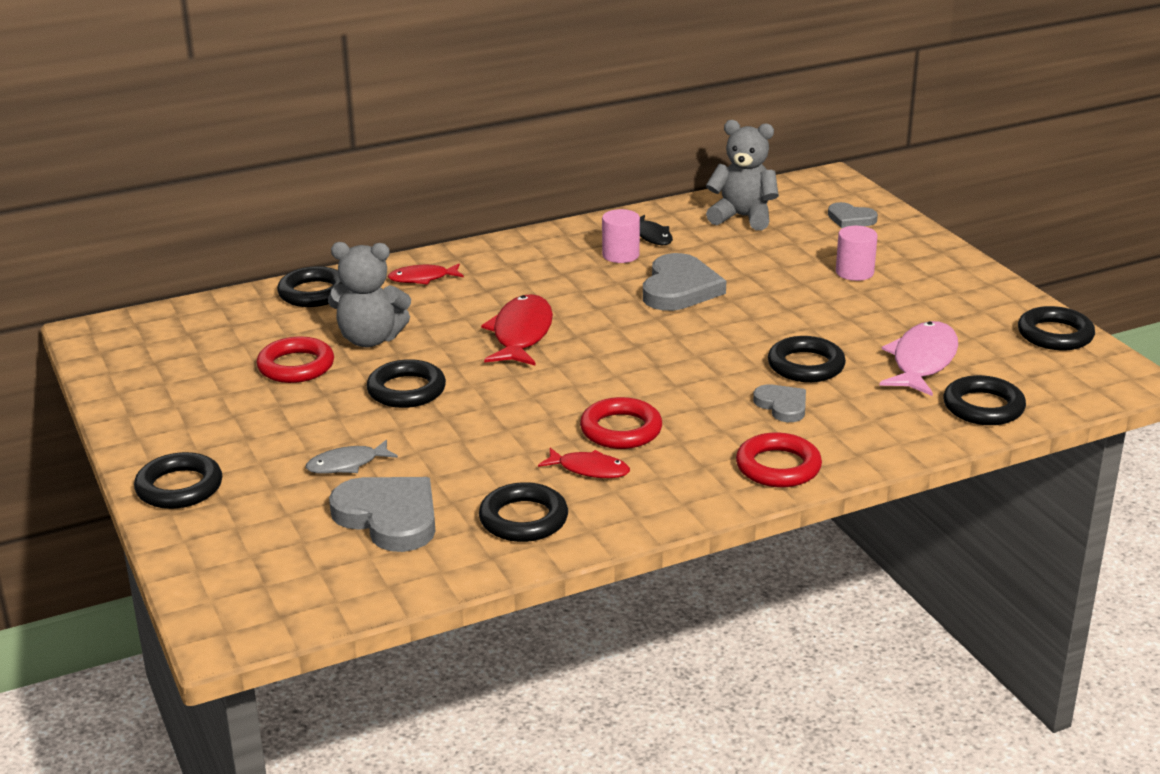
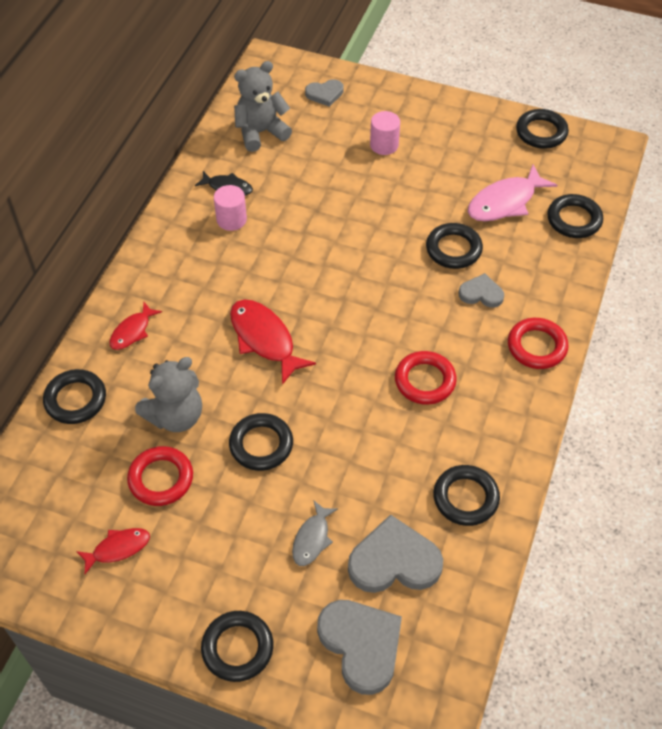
camera: 45 degrees left, 25 degrees up
(589, 469) = (449, 428): red fish -> red fish (118, 548)
(679, 289) = (305, 228): grey heart -> grey heart (361, 645)
(922, 361) = (505, 202): pink fish -> pink fish turned 105 degrees counterclockwise

